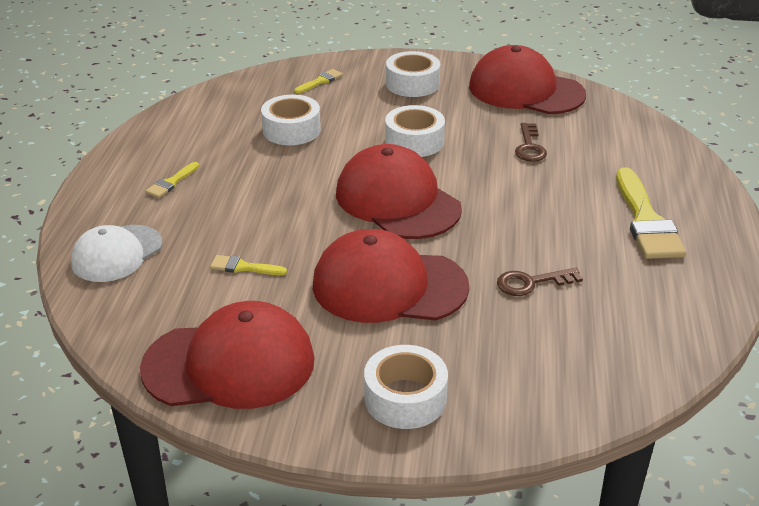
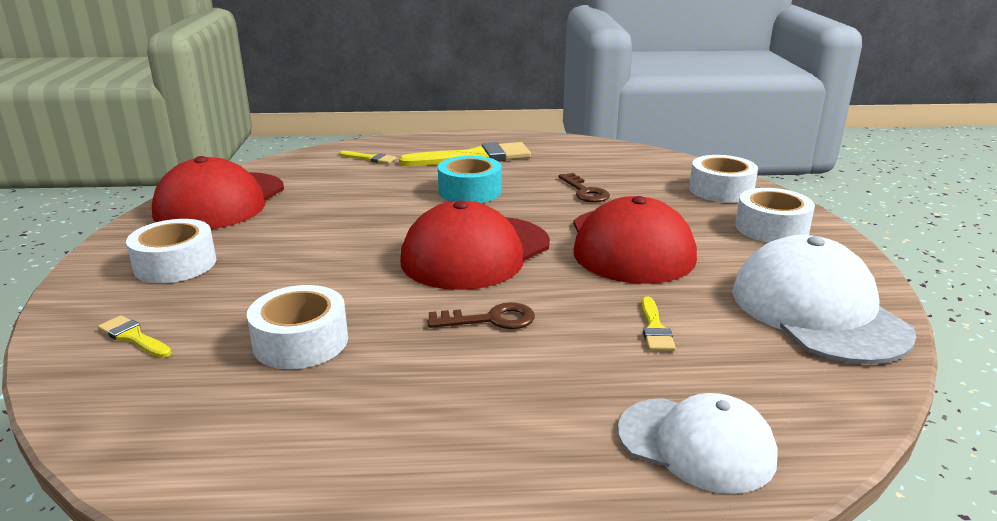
camera: 100 degrees left, 10 degrees down
(171, 182) = (477, 433): yellow brush -> yellow brush (370, 158)
(229, 364) = (817, 311): red cap -> white cap
(414, 141) = (339, 252): white tape -> white tape (721, 190)
(529, 147) = (352, 197): brown key -> brown key (491, 319)
(539, 209) = (470, 191): none -> turquoise tape

